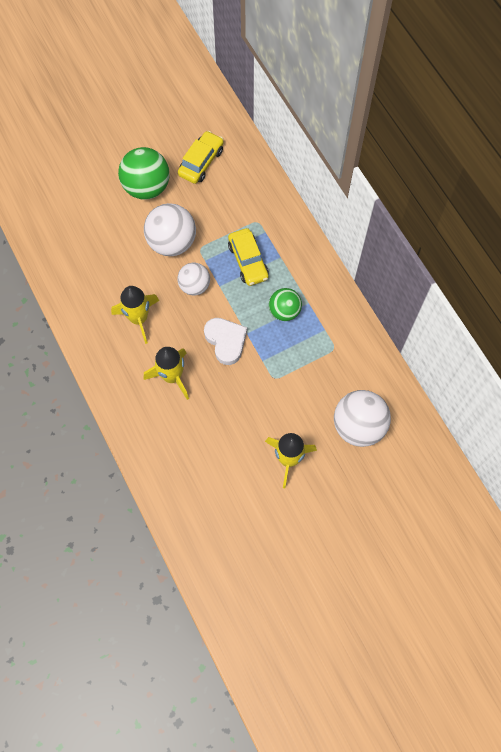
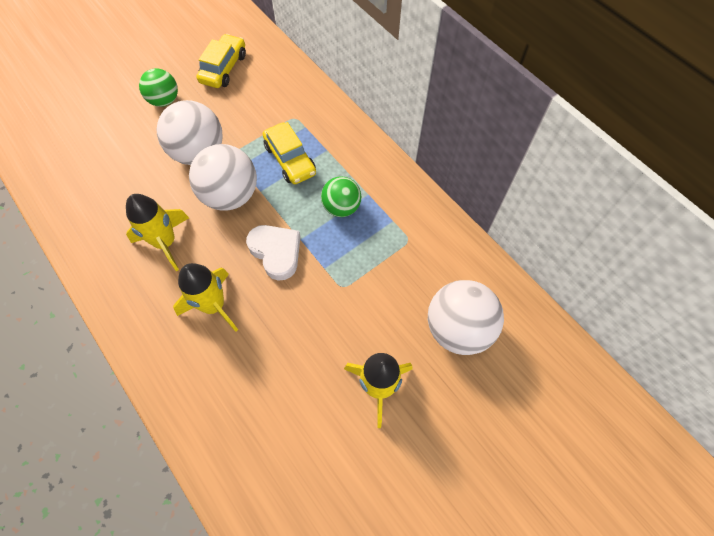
camera: 10 degrees left, 5 degrees down
(146, 187) = (164, 100): green ball -> green ball, size x0.62
(194, 286) = (230, 195): white ball -> white ball, size x1.61

